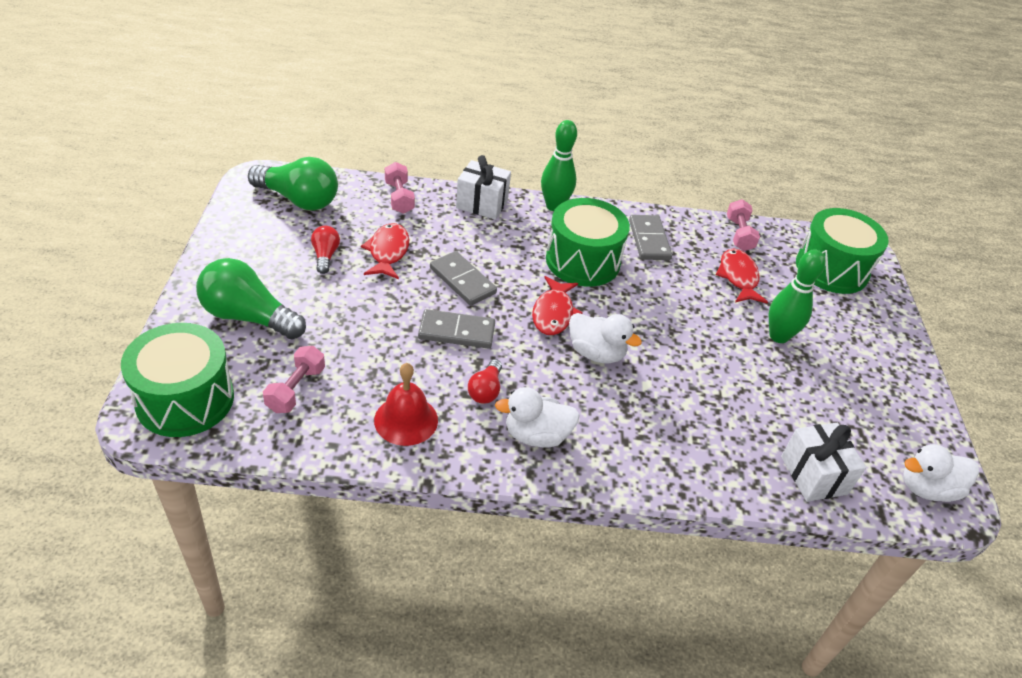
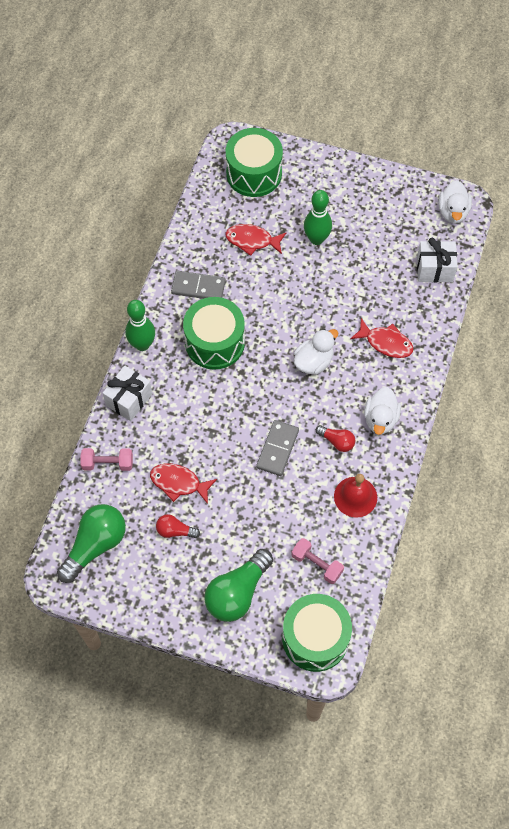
camera: 70 degrees left, 20 degrees up
(462, 280) = (222, 434): grey domino -> none
(553, 313) = (269, 379): red fish -> red fish (386, 343)
(739, 234) = (203, 220): pink dumbbell -> none

